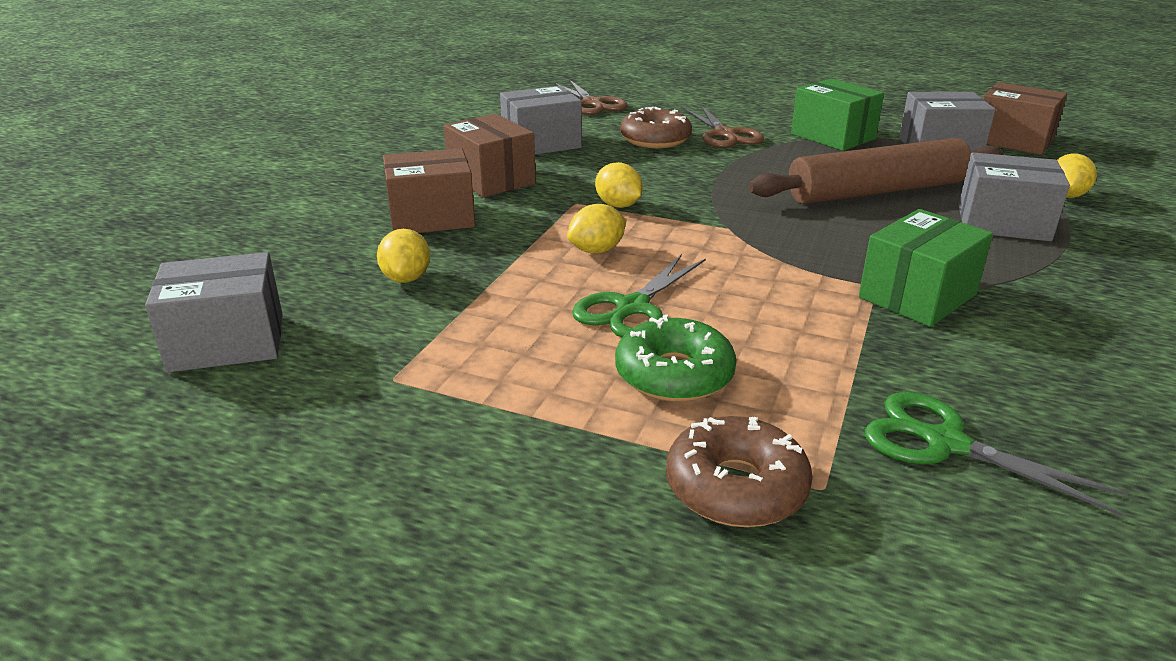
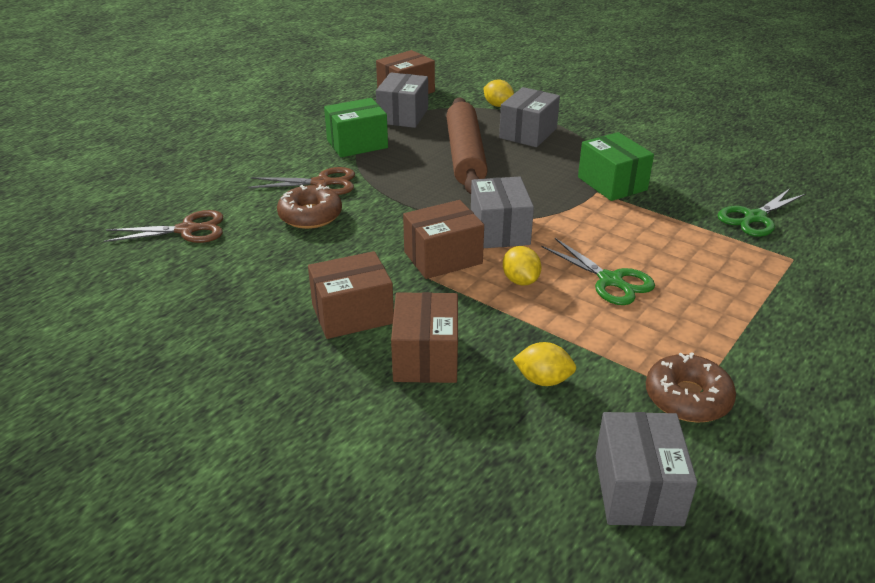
camera: 75 degrees left, 5 degrees up
(541, 143) = (278, 274): grey box -> grey box (499, 230)
(618, 205) = (443, 258): yellow lemon -> brown box
(674, 375) = (693, 280): green donut -> none
(736, 487) = (796, 282): brown donut -> brown donut (687, 398)

